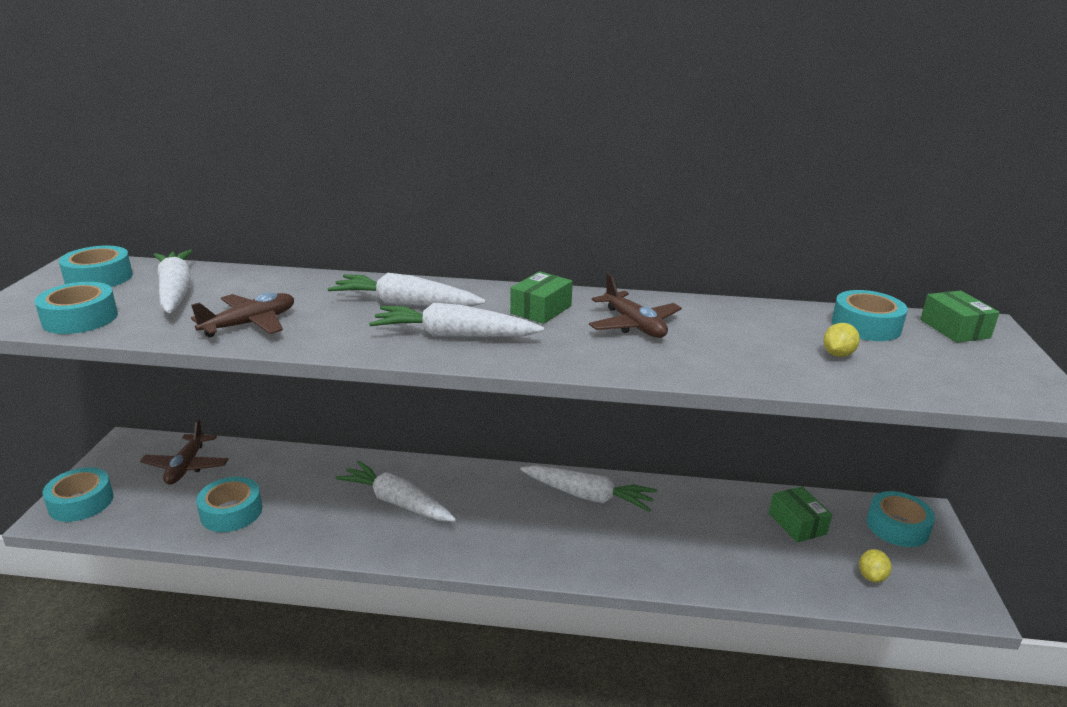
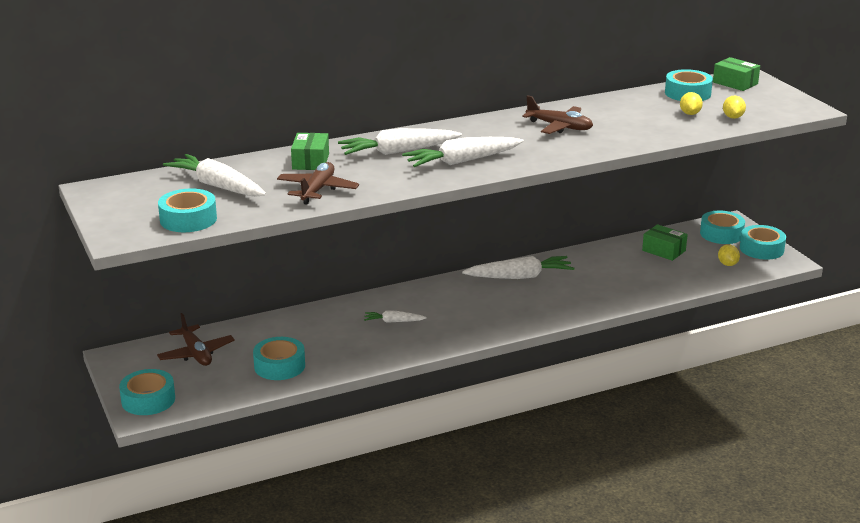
camera: 30 degrees left, 0 degrees up
(99, 278) = (135, 193): turquoise tape -> turquoise tape (761, 249)
(397, 502) = (393, 321): white carrot -> white carrot, size x0.53
(541, 309) = (490, 132): green box -> green box (310, 161)
(900, 377) = (733, 117): none -> yellow lemon

